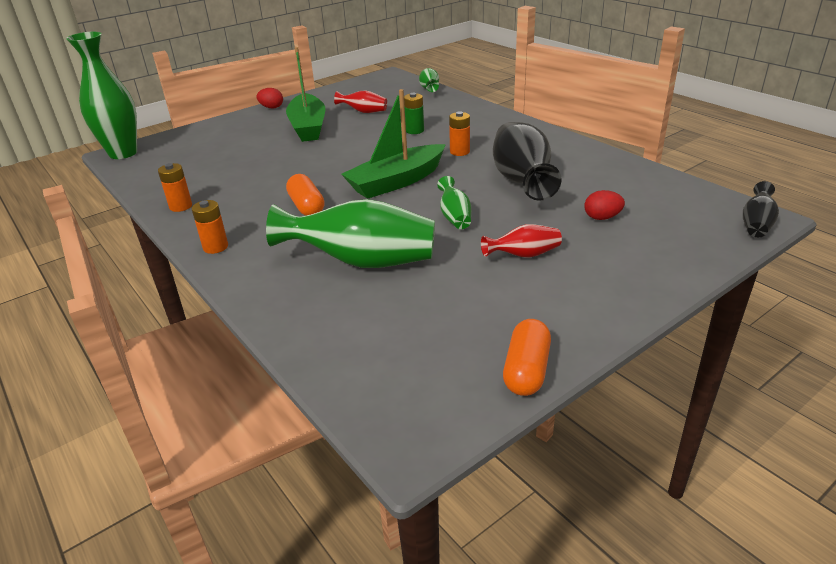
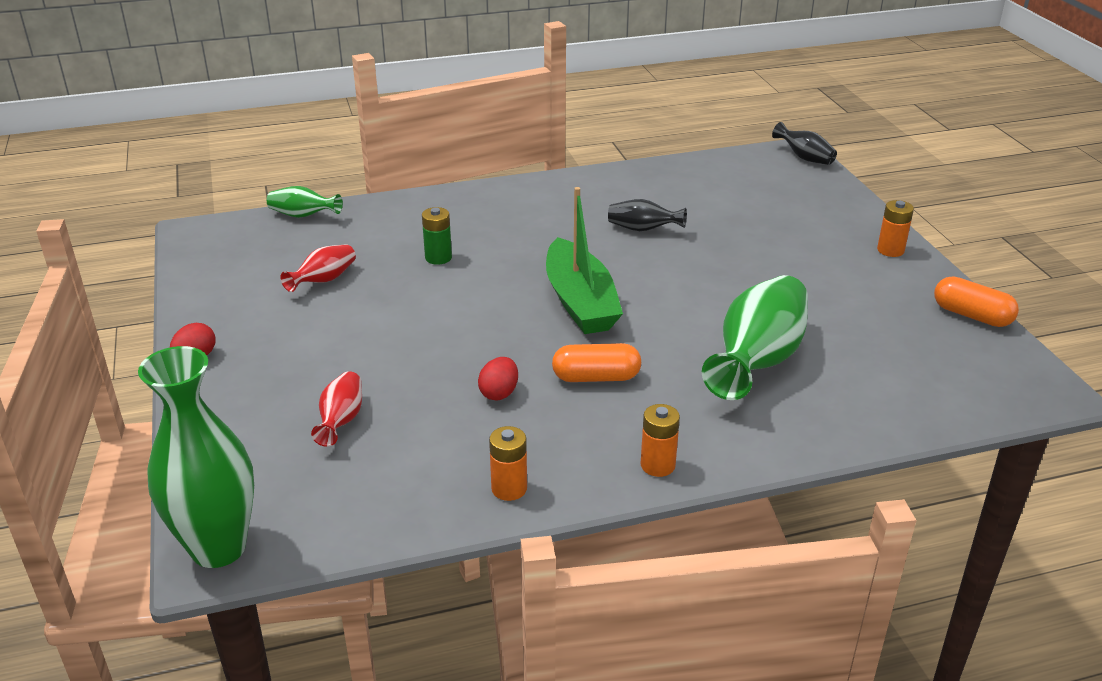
camera: 70 degrees left, 0 degrees up
(308, 127) = (327, 335): green boat -> none
(455, 217) = (695, 285): green vase -> none
(459, 152) = (535, 244): orange battery -> orange battery (890, 250)
(521, 181) = (643, 229): black vase -> black vase, size x0.49
(524, 255) = (795, 269): red vase -> red vase (341, 420)
(602, 217) = (750, 213): red egg -> red egg (499, 393)

